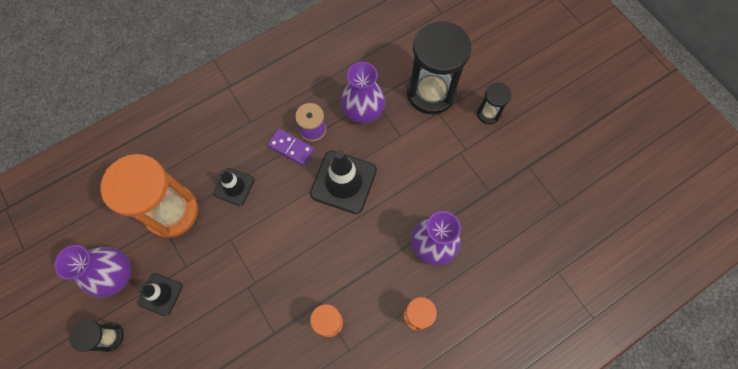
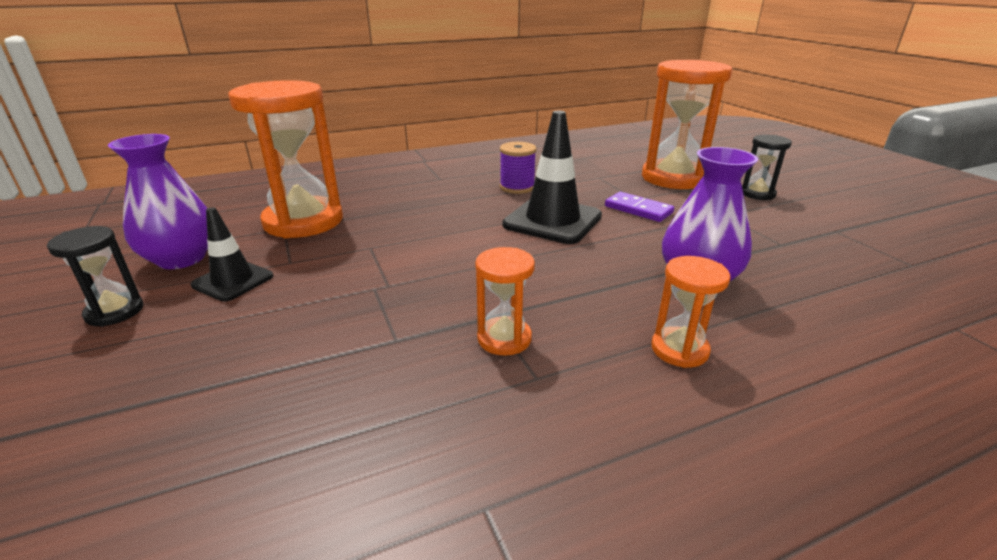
camera: 10 degrees right, 40 degrees down
(234, 187) = (398, 212): black traffic cone -> none
(291, 148) = (485, 195): purple domino -> purple domino (638, 209)
(363, 110) = (584, 181): purple vase -> none
(431, 92) = (674, 178): black hourglass -> orange hourglass

